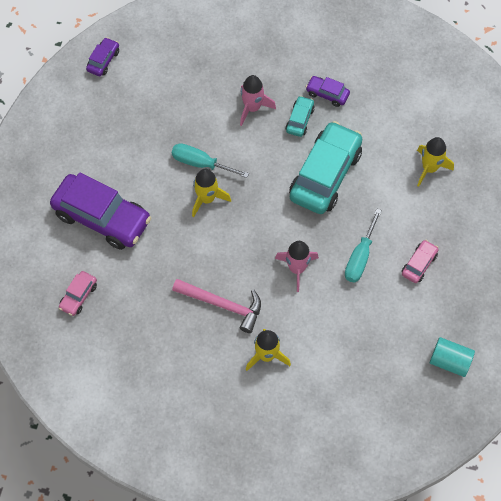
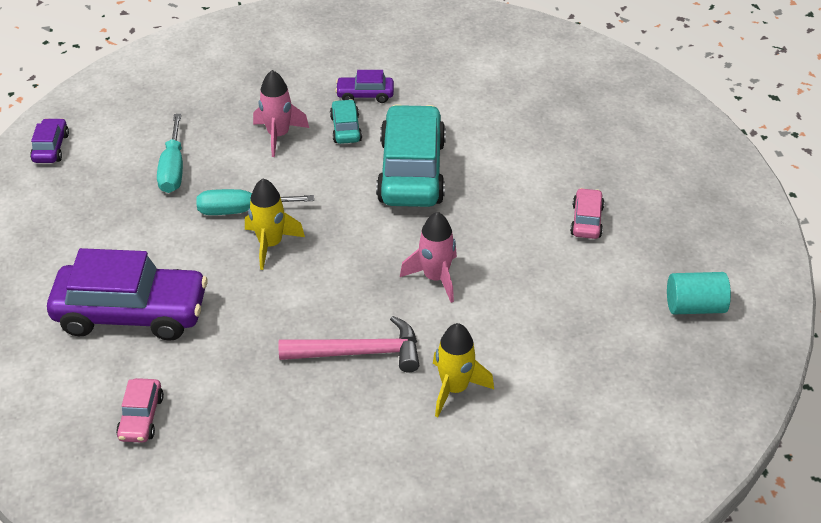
camera: 25 degrees left, 20 degrees down
(360, 257) = (509, 238): turquoise screwdriver -> turquoise screwdriver (173, 169)
(429, 168) = (534, 125): yellow rocket -> none

